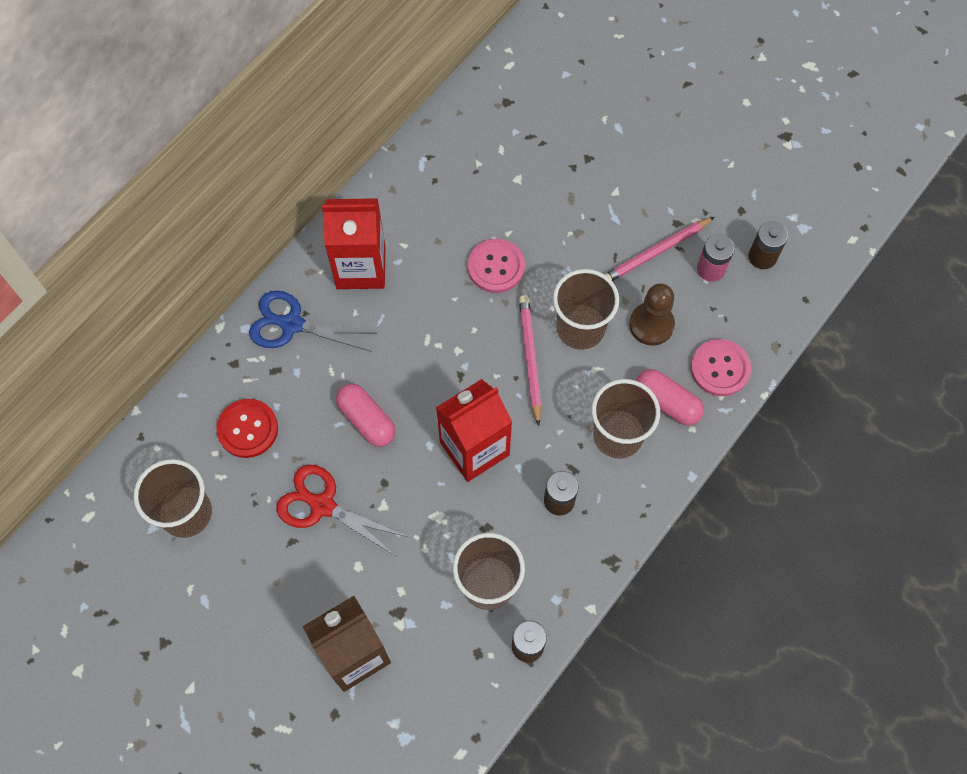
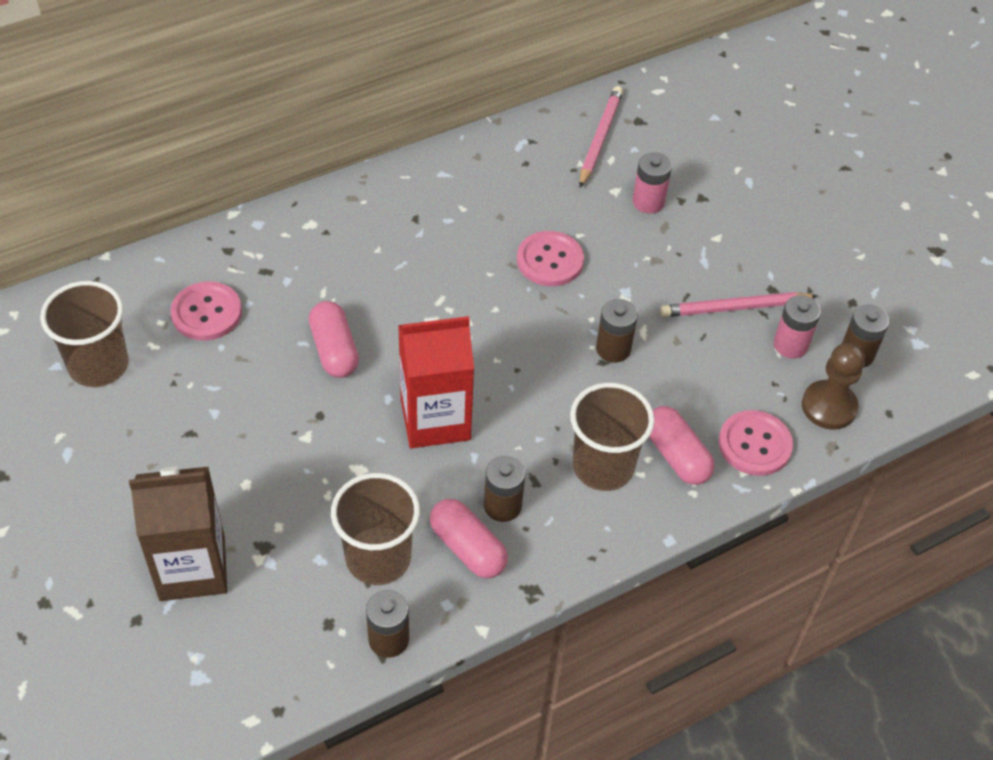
camera: 20 degrees right, 15 degrees down
(248, 429) = (206, 313): red button -> pink button
(291, 324) = (306, 236): blue scissors -> none
(322, 505) = (241, 411): red scissors -> none
(361, 267) = (406, 212): red carton -> none
(530, 358) = (542, 357): pink pencil -> pink pencil (600, 138)
(548, 179) = (648, 202): none -> pink battery
(550, 547) = (467, 548): none -> pink capsule
(580, 328) = (613, 349): brown cup -> brown battery
(651, 325) = (695, 374): brown pawn -> brown pawn (829, 406)

